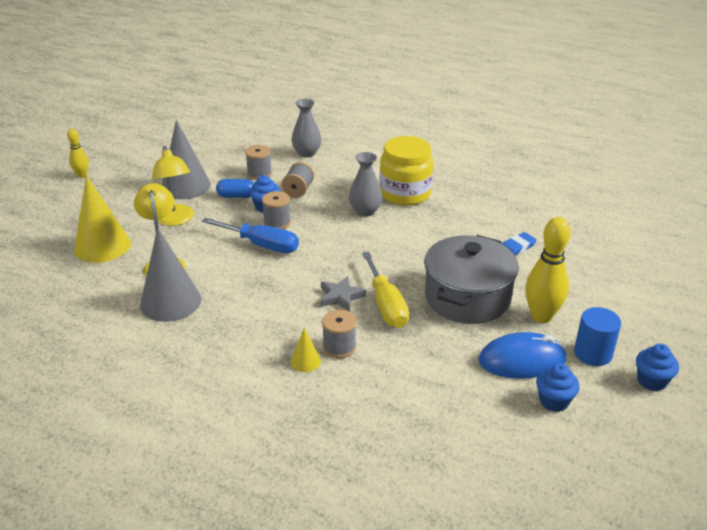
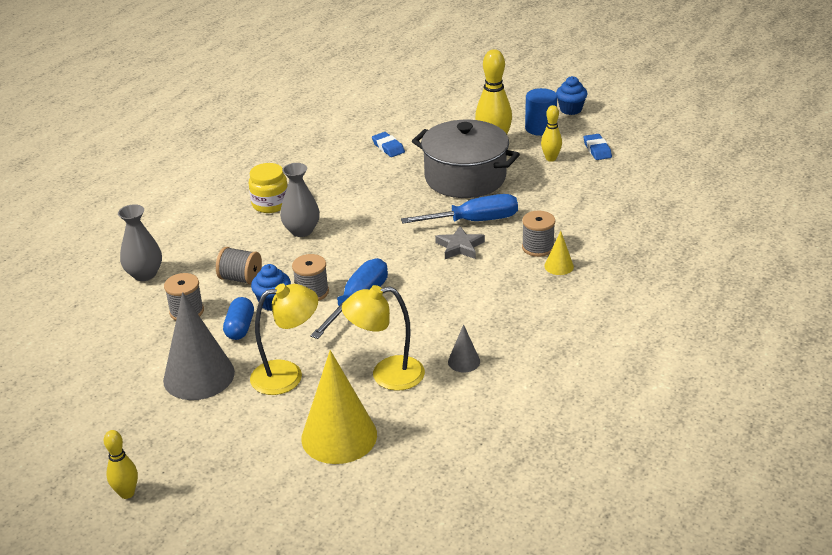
camera: 85 degrees left, 0 degrees up
(170, 302) = (464, 361): grey cone -> grey cone, size x0.46
(386, 305) = (474, 221): yellow screwdriver -> blue screwdriver
(405, 193) = (270, 204): yellow jar -> yellow jar, size x0.62
(522, 360) = (550, 158): blue mouse -> yellow bowling pin
(554, 401) = (597, 150): blue cupcake -> blue eraser

